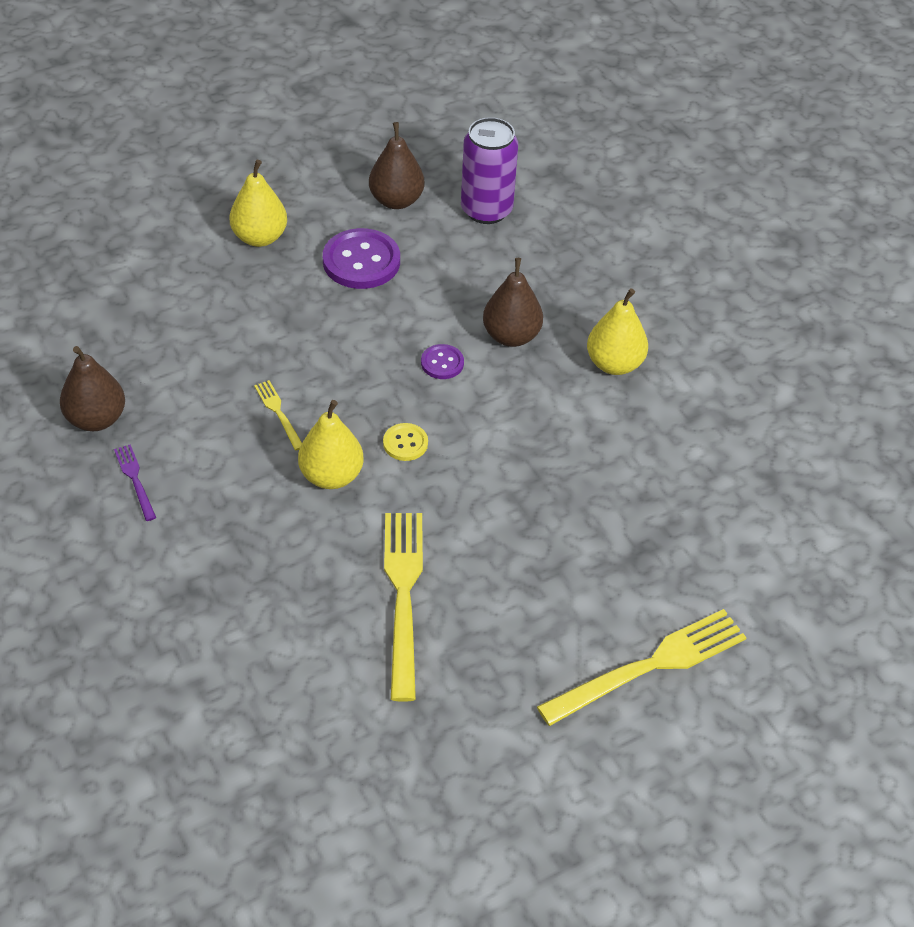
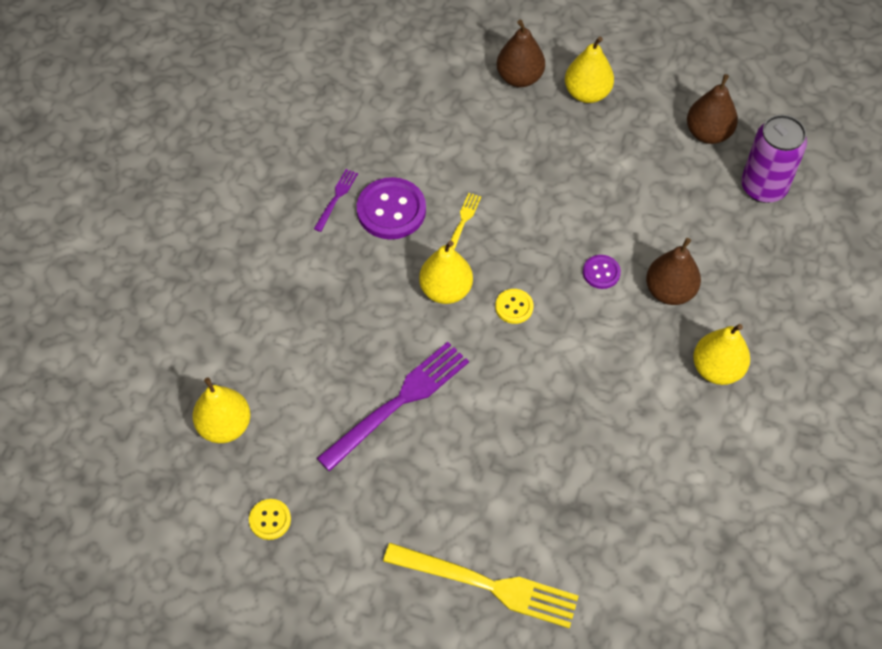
camera: 50 degrees right, 10 degrees up
(96, 419) = (358, 141): brown pear -> brown pear (519, 77)
(271, 750) = (225, 426): none -> yellow pear
(361, 261) = (632, 160): purple button -> purple button (391, 210)
(403, 595) = (399, 402): yellow fork -> purple fork
(412, 787) = (270, 520): none -> yellow button

